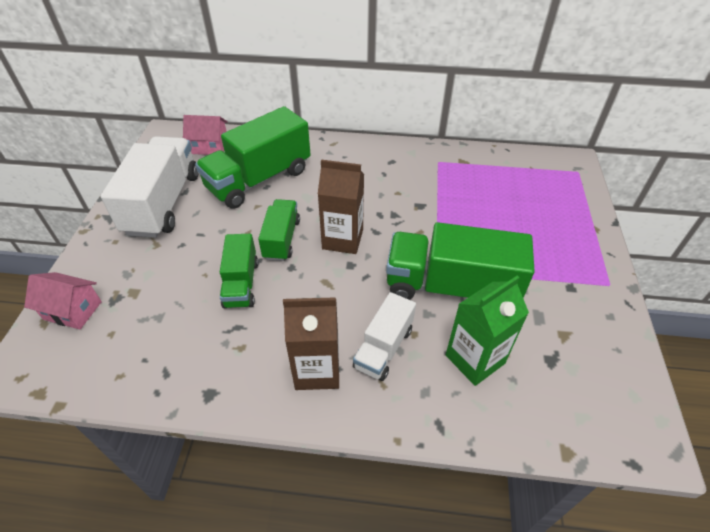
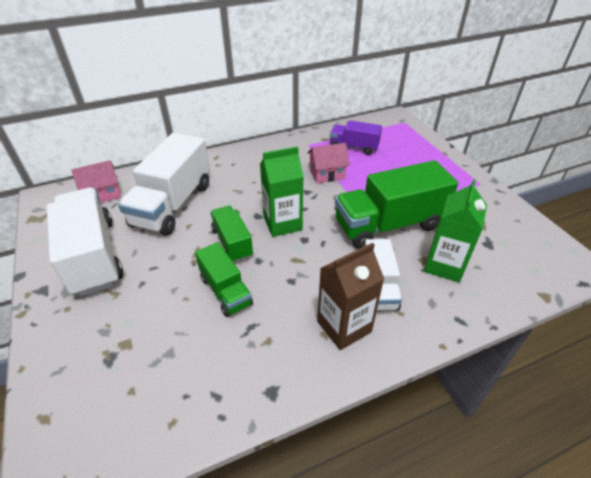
camera: 30 degrees left, 5 degrees down
(73, 310) = (70, 390): pink house -> pink house (327, 174)
(259, 179) = (173, 204): green truck -> white truck
(342, 239) = (282, 223): brown carton -> green carton
(487, 182) = (353, 147): none -> purple truck

